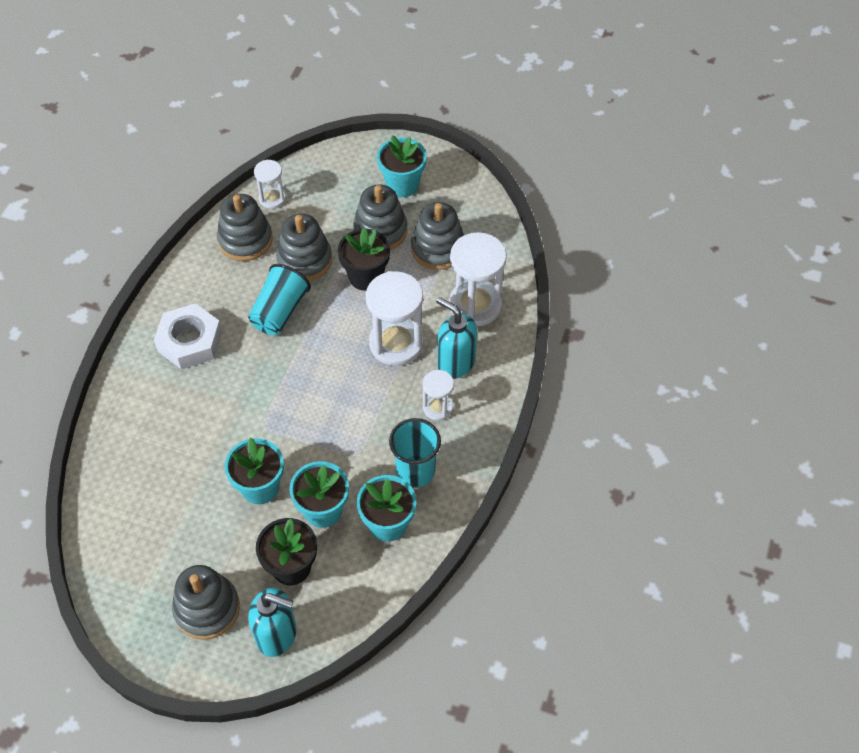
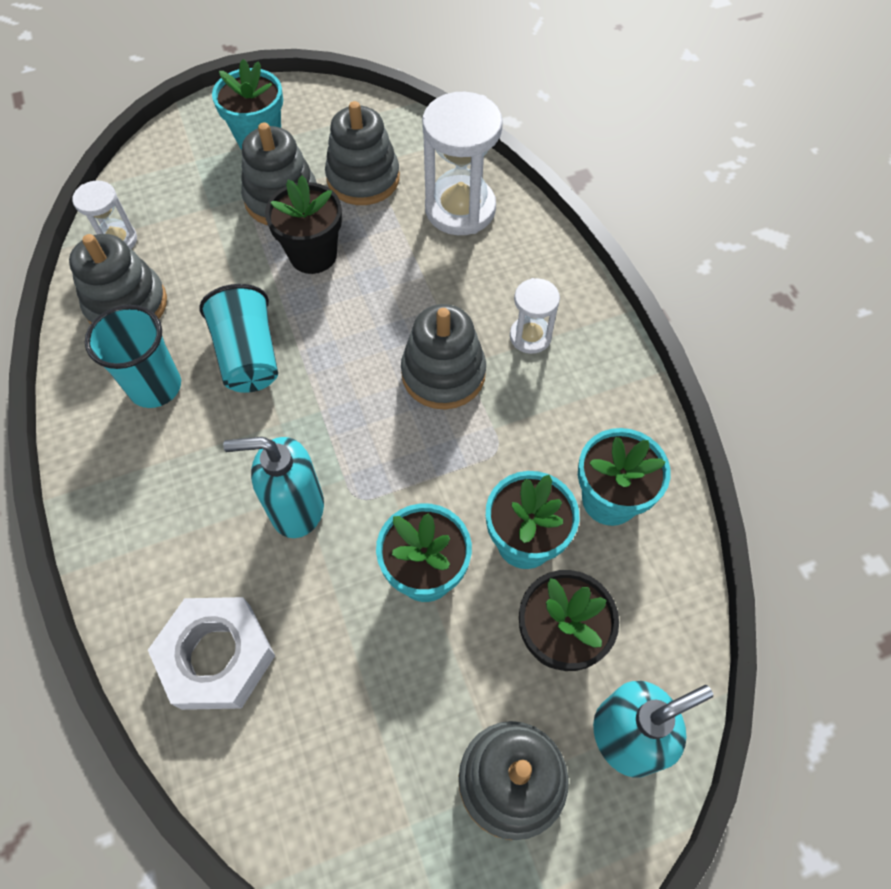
camera: 40 degrees left, 5 degrees up
(190, 341) = (166, 466): white nut -> white nut (217, 656)
(304, 260) = (223, 281): grey stacking toy -> grey stacking toy (443, 373)
(396, 343) = (418, 301): white hourglass -> none
(415, 471) = (578, 420): turquoise cup -> turquoise cup (155, 387)
(455, 363) = (500, 279): turquoise soap dispenser -> turquoise soap dispenser (296, 508)

